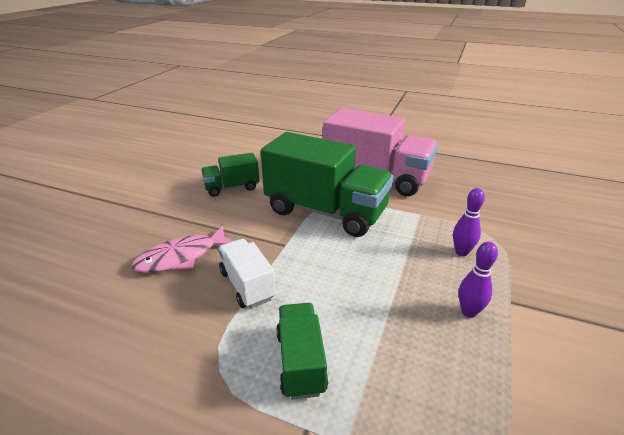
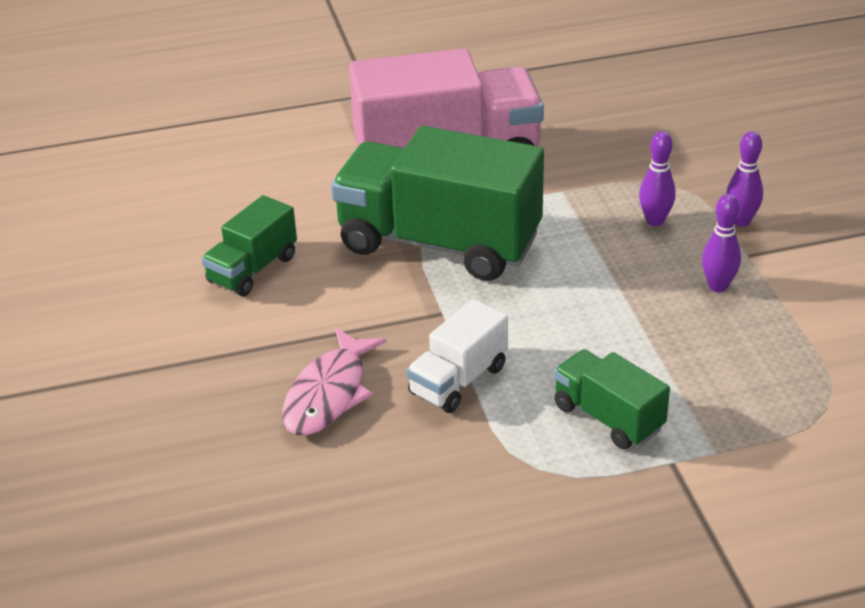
camera: 35 degrees left, 5 degrees up
(247, 285) = (458, 380): white truck -> white truck turned 75 degrees counterclockwise
(325, 211) = (439, 243): green truck -> green truck turned 150 degrees counterclockwise
(524, 278) = (741, 221): none -> purple bowling pin

